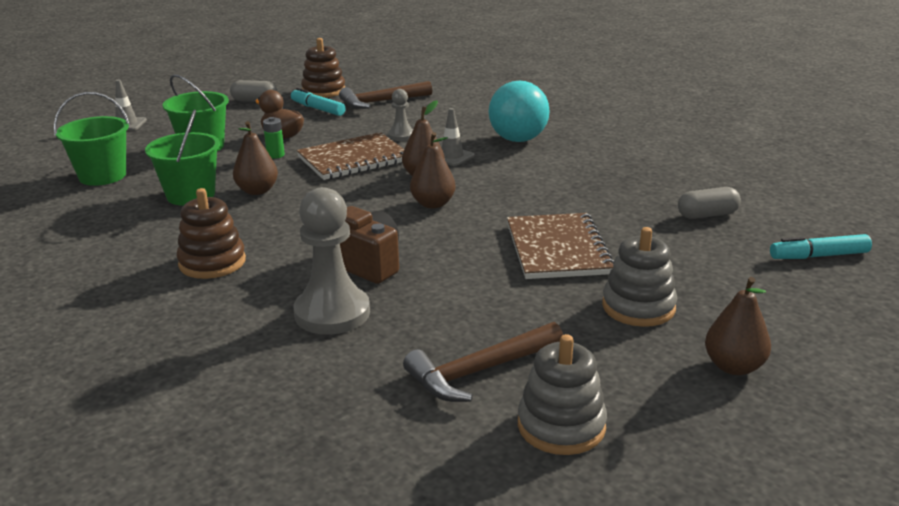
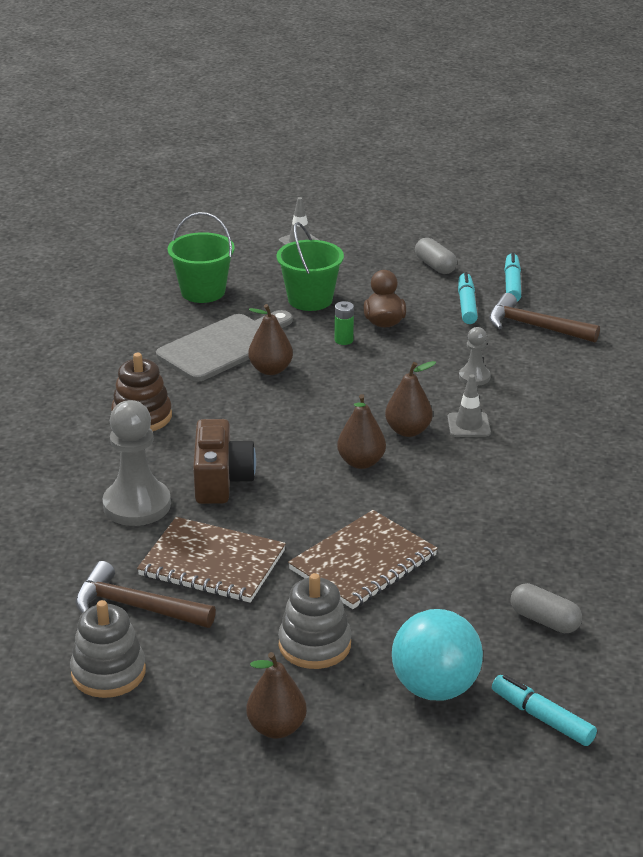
camera: 50 degrees right, 5 degrees up
(191, 195) = (224, 346): green bucket -> grey cutting board
(323, 91) = (512, 284): brown stacking toy -> turquoise marker
(353, 159) = (390, 380): brown notebook -> brown notebook (212, 563)
(518, 140) = (562, 442): turquoise ball -> turquoise ball (435, 688)

